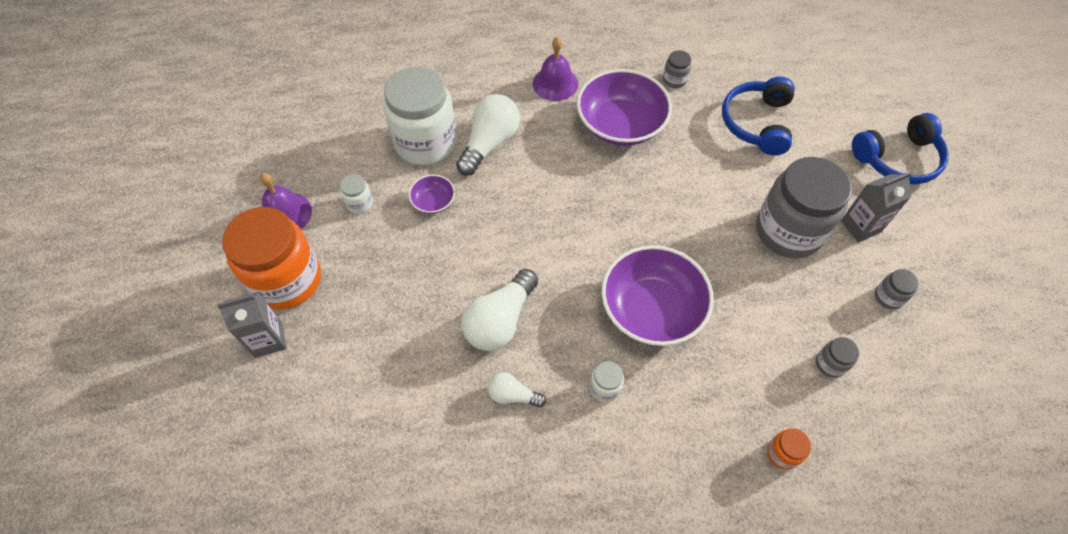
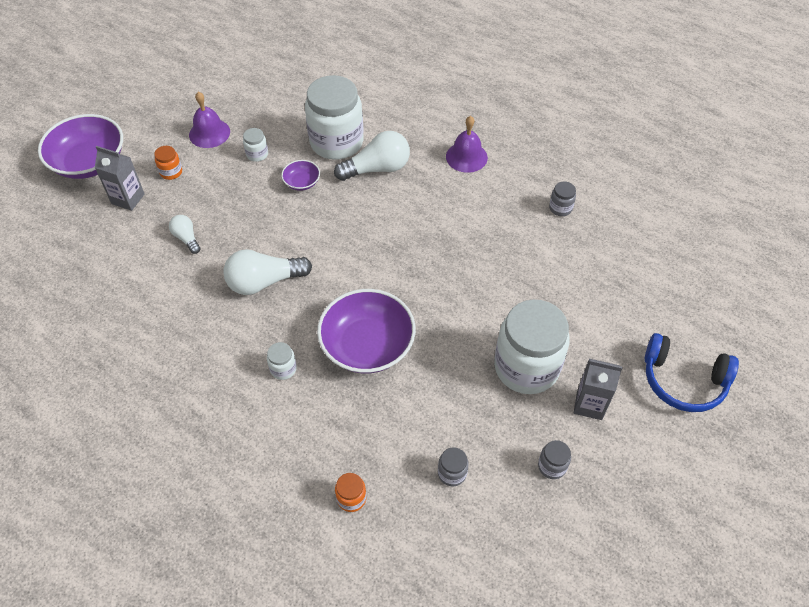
camera: 40 degrees right, 5 degrees down
(287, 280) = (171, 172): orange jar -> orange jar, size x0.41
(513, 395) = (224, 330): white light bulb -> white light bulb (186, 238)
(620, 124) = (483, 213): purple bowl -> purple bowl (89, 162)
(757, 123) = (592, 278): blue headphones -> none
(788, 231) = (526, 367): grey jar -> white jar

